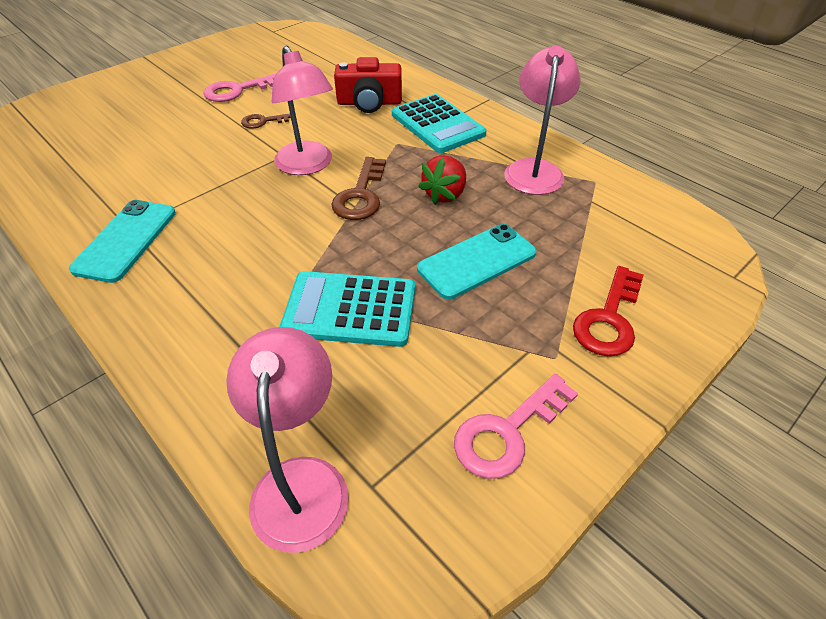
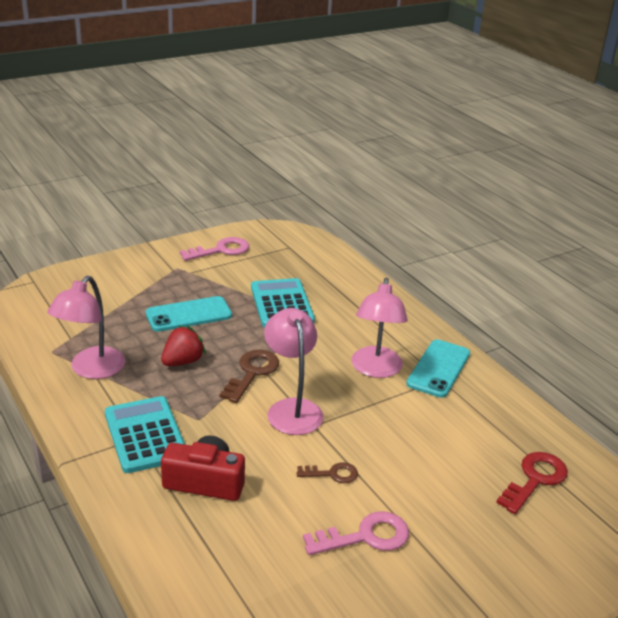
camera: 170 degrees left, 15 degrees down
(301, 481) = (319, 252): pink lamp -> pink lamp (375, 369)
(350, 309) = (282, 304): turquoise calculator -> turquoise calculator turned 120 degrees counterclockwise
(608, 319) = (133, 276): red key -> red key (535, 479)

